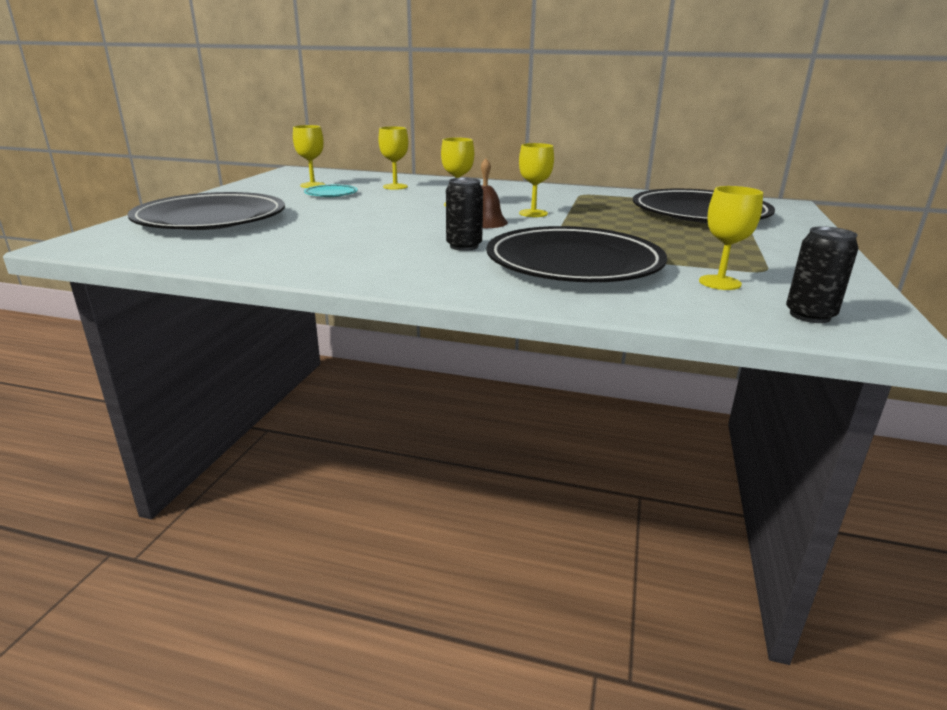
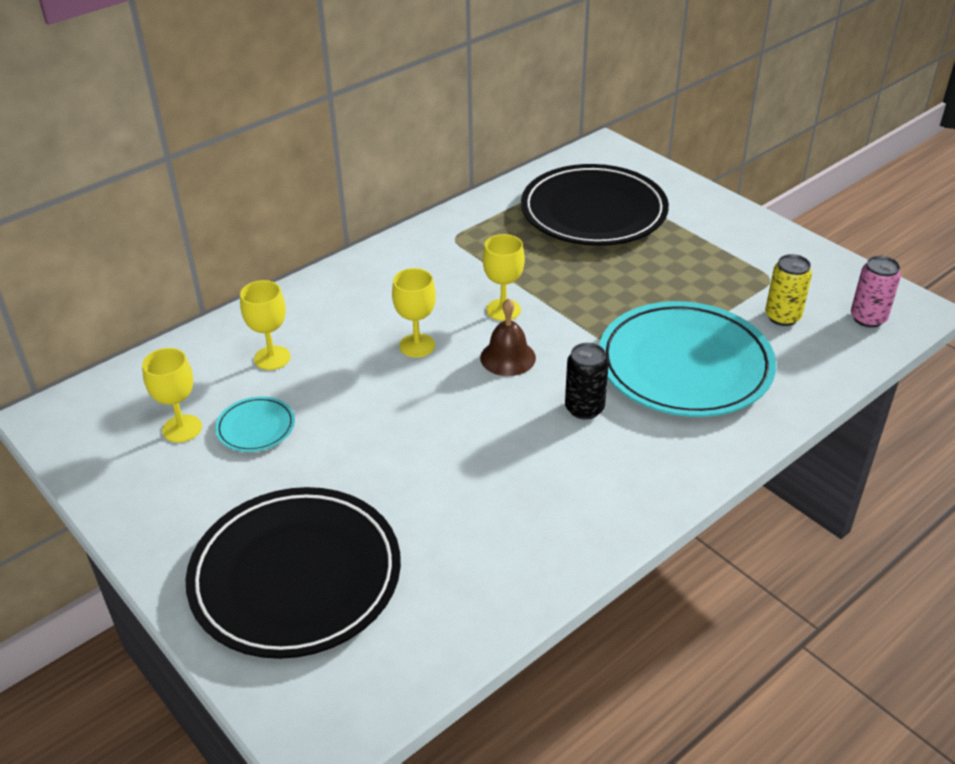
camera: 55 degrees left, 15 degrees up
(574, 263) = (685, 365): black plate -> turquoise plate
(719, 282) = (782, 317): yellow goblet -> yellow can
(810, 315) = (868, 318): black can -> pink can

